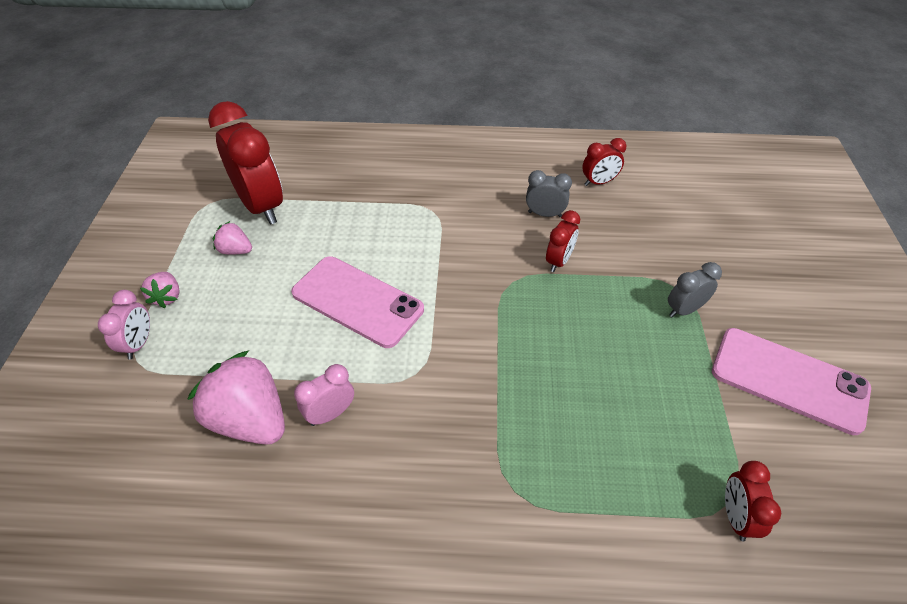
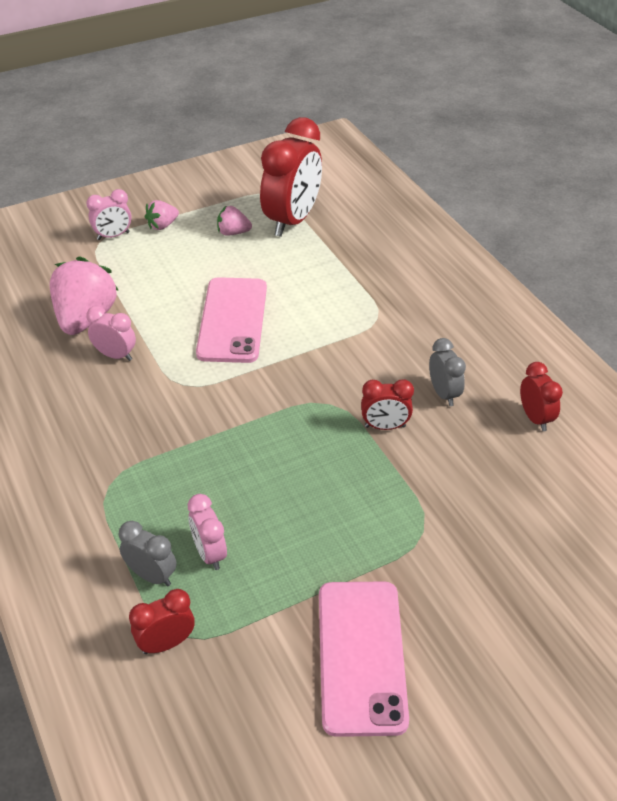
camera: 60 degrees right, 5 degrees down
(235, 250) = (233, 233): pink strawberry -> pink strawberry turned 75 degrees counterclockwise
(599, 182) = (535, 418): red clock -> red clock turned 150 degrees counterclockwise
(642, 439) = (209, 553): none -> pink clock
(684, 310) = (395, 543): grey clock -> grey clock (151, 575)

